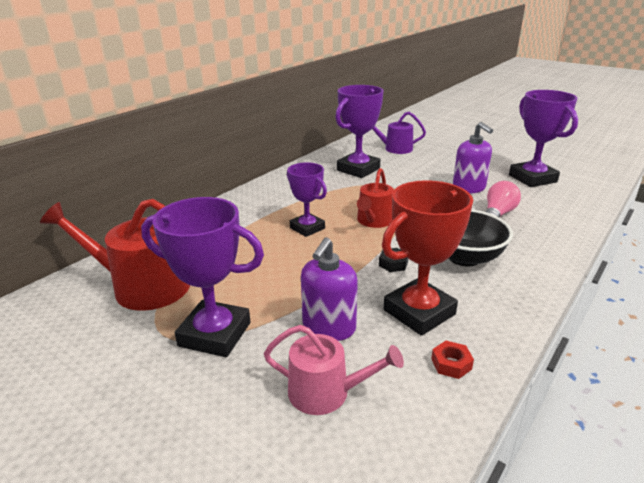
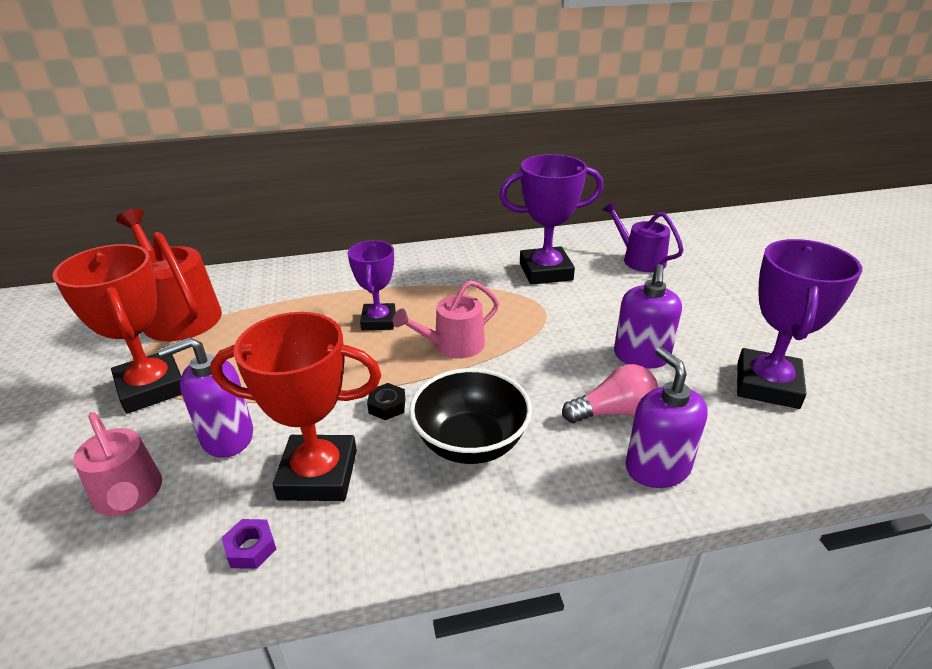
camera: 40 degrees right, 5 degrees up
(215, 334) = (152, 388): purple trophy -> red trophy
(374, 221) = (453, 345): red watering can -> pink watering can
(451, 364) = (251, 548): red nut -> purple nut
(550, 226) = (657, 467): none -> purple soap dispenser

